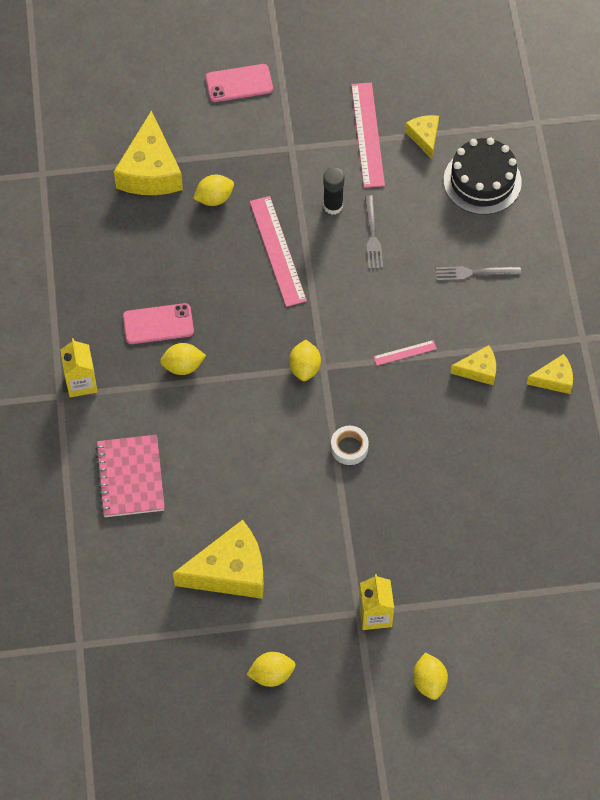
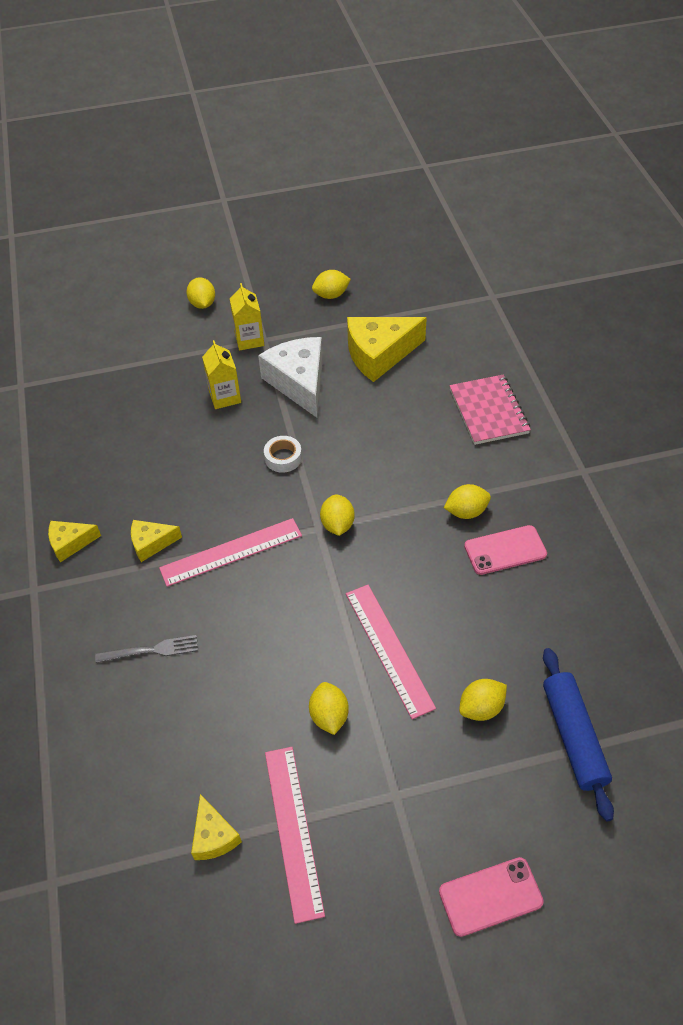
camera: 175 degrees right, 10 degrees down
(81, 382) = (566, 484): yellow carton -> yellow carton (225, 397)
(150, 171) = (573, 736): yellow cheese -> blue rolling pin
(324, 543) = (299, 382): none -> white cheese
(333, 206) = (329, 716): black glue stick -> yellow lemon
(372, 236) = (275, 682): grey fork -> none
(405, 353) = (231, 552): pink ruler -> pink ruler, size x2.07
(482, 181) = (135, 776): black cake -> none

